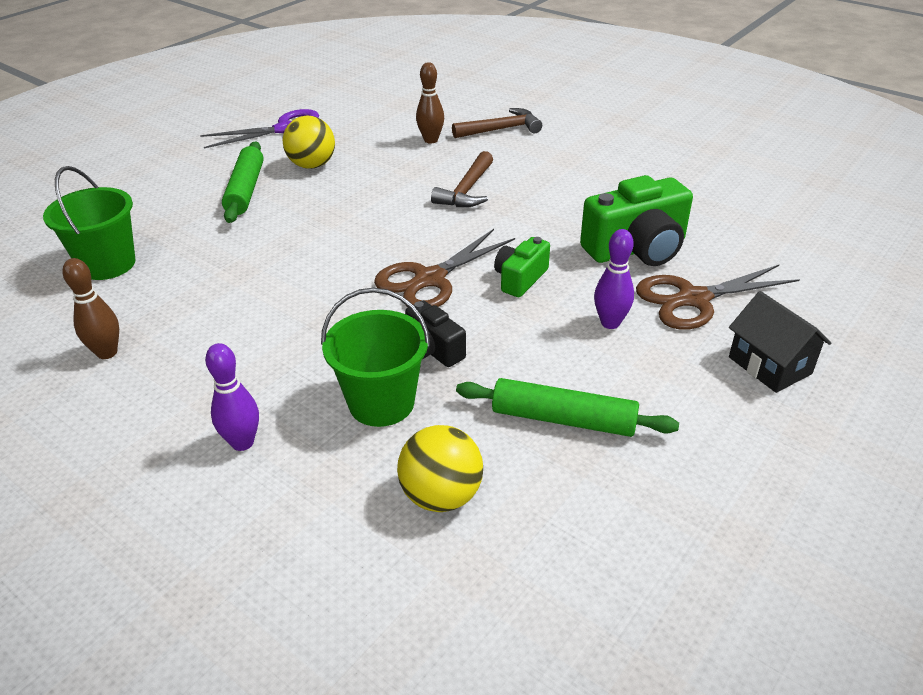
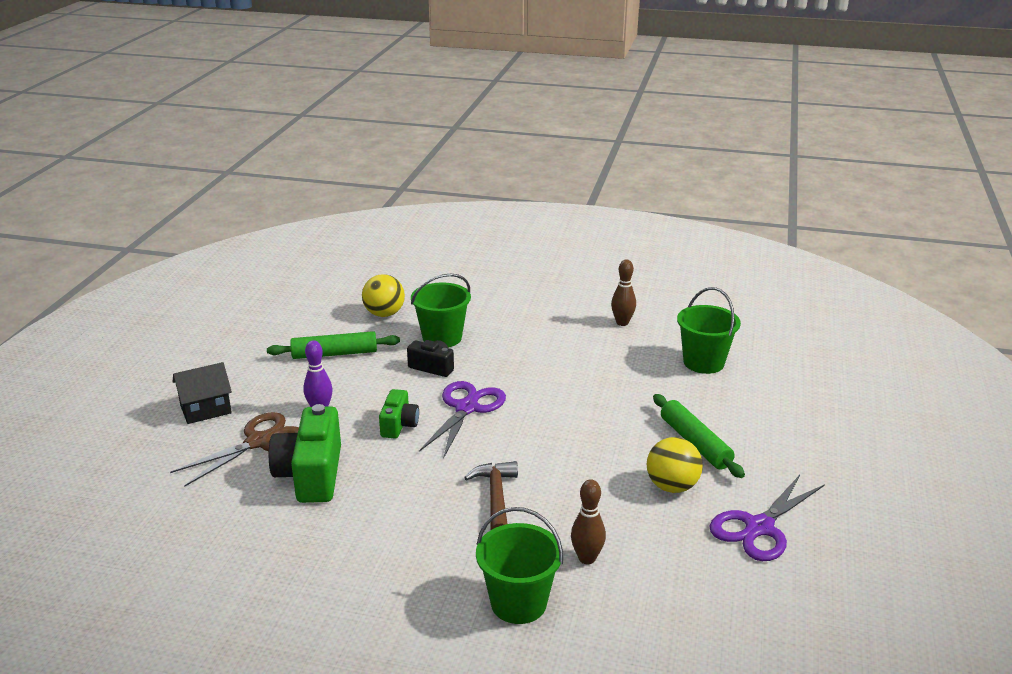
camera: 155 degrees right, 10 degrees down
(242, 442) = (499, 309): purple bowling pin -> none
(430, 279) = (466, 408): brown scissors -> purple scissors
(501, 129) = (518, 603): brown hammer -> green bucket
(637, 249) = (311, 474): green camera -> green camera turned 45 degrees counterclockwise
(770, 365) = (206, 409): black house -> black house turned 60 degrees counterclockwise

